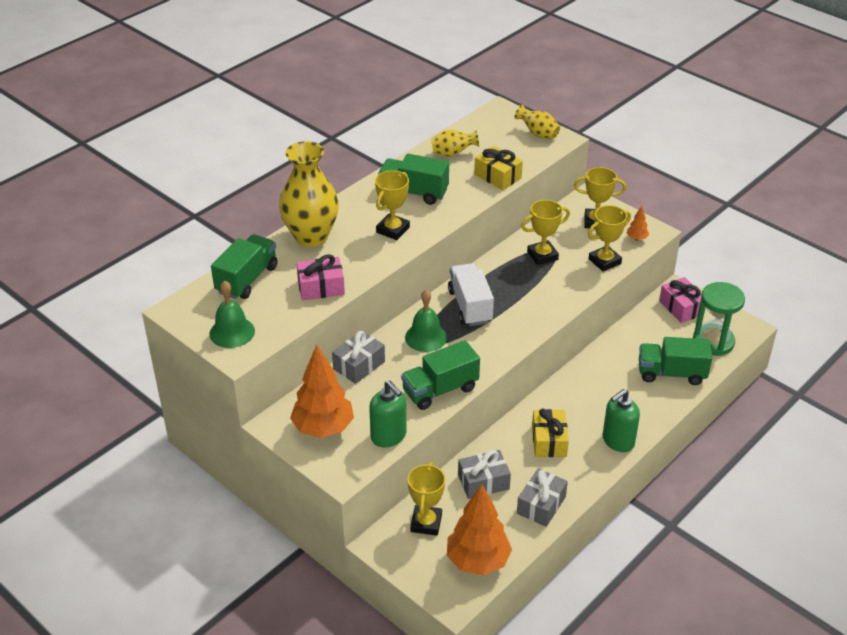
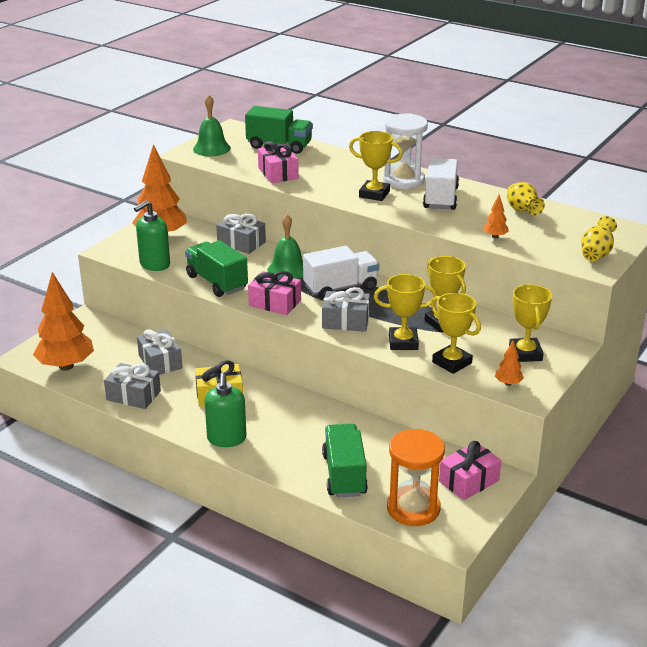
camera: 80 degrees right, 10 degrees down
(311, 236) = (348, 162): yellow vase -> none
(367, 208) = (403, 180): none -> white hourglass
(413, 192) = (440, 198): green truck -> white truck
(426, 523) = (109, 337): yellow trophy -> yellow trophy (403, 342)
(489, 352) = (275, 303): none -> pink gift
(497, 176) = (495, 237): yellow gift -> orange tree
(531, 311) = (346, 321): none -> grey gift
(618, 441) = (226, 439): green soap dispenser -> green soap dispenser turned 135 degrees counterclockwise
(713, 342) = (413, 508): green hourglass -> orange hourglass

